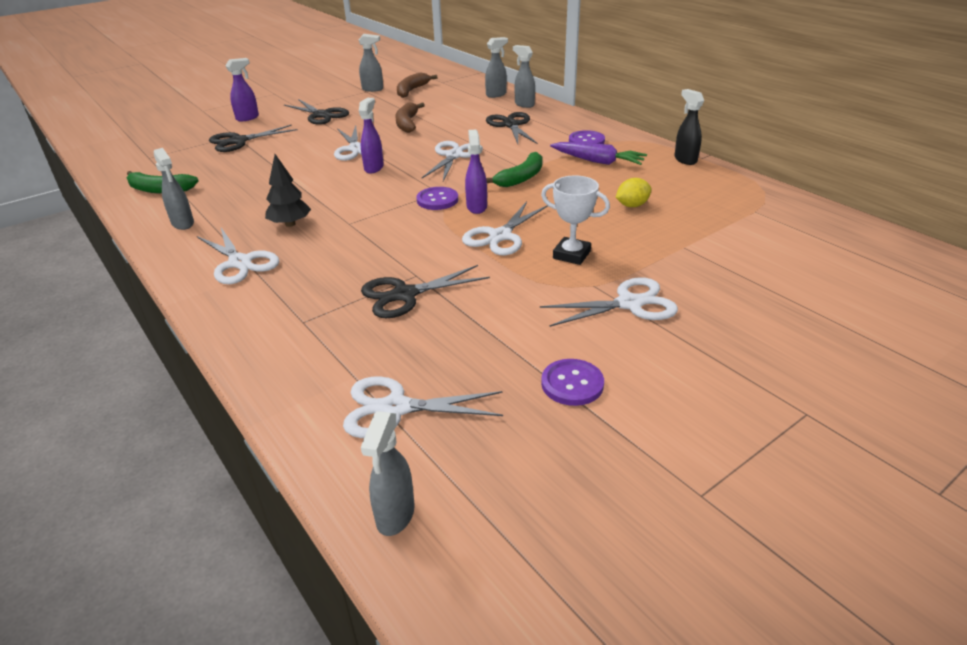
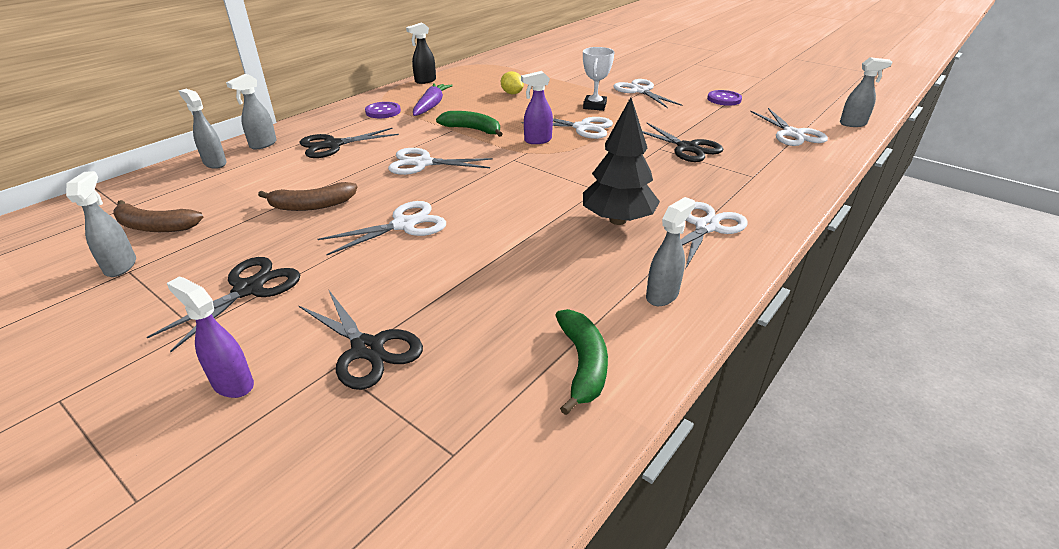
camera: 105 degrees left, 0 degrees up
(290, 224) = (618, 220): black tree -> black tree, size x1.52
(374, 168) = (463, 201): purple spray bottle -> none
(437, 200) = (531, 157): purple button -> none

